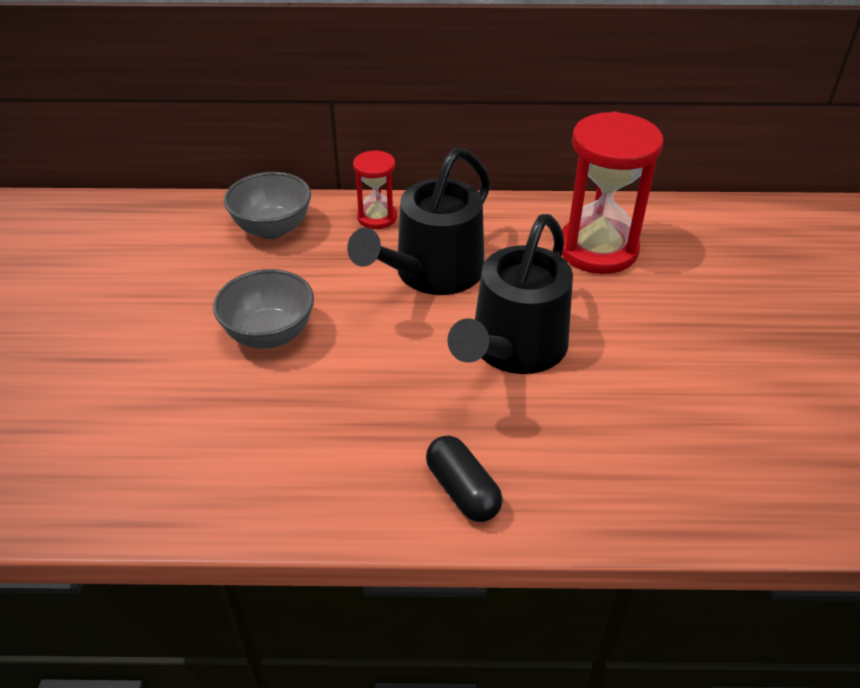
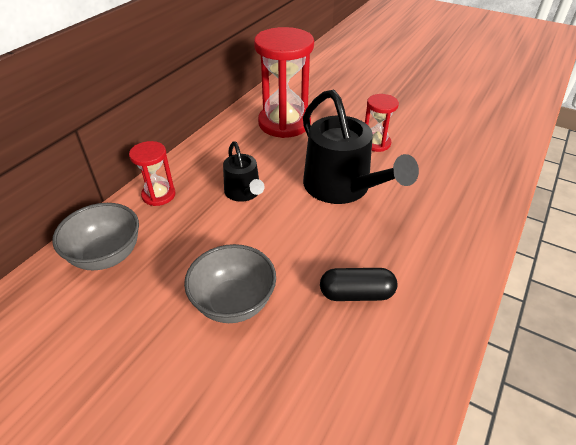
camera: 60 degrees left, 0 degrees up
(432, 273) = (244, 193): black watering can -> black watering can, size x0.54
(462, 490) = (447, 257): black capsule -> black capsule (356, 294)
(643, 349) = (376, 143): none -> red hourglass

